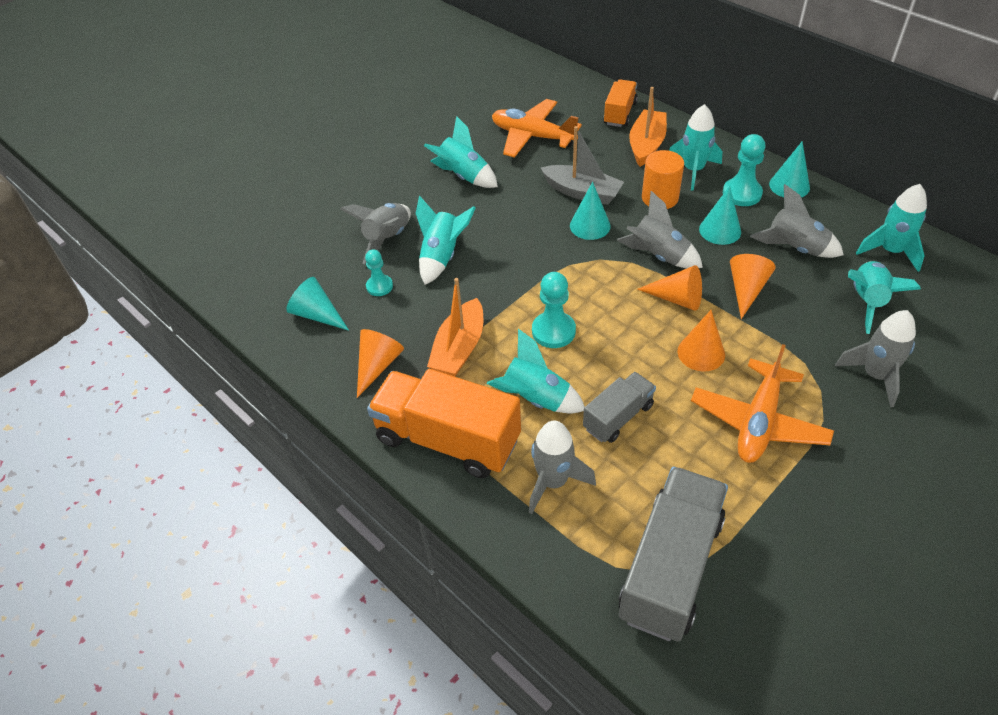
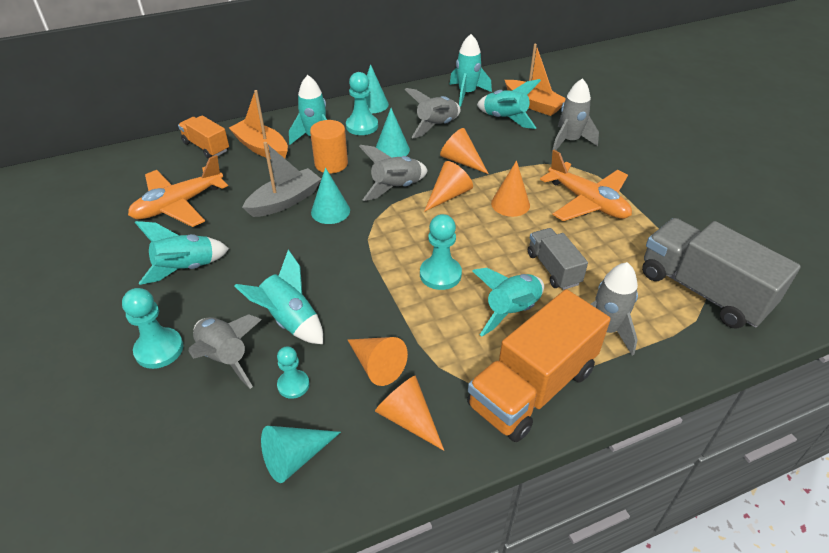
camera: 70 degrees left, 5 degrees down
(378, 203) = (159, 349): none -> turquoise pawn
(422, 327) = (377, 365): none -> orange cone
(459, 348) = (423, 345): orange boat -> orange boat (533, 104)

